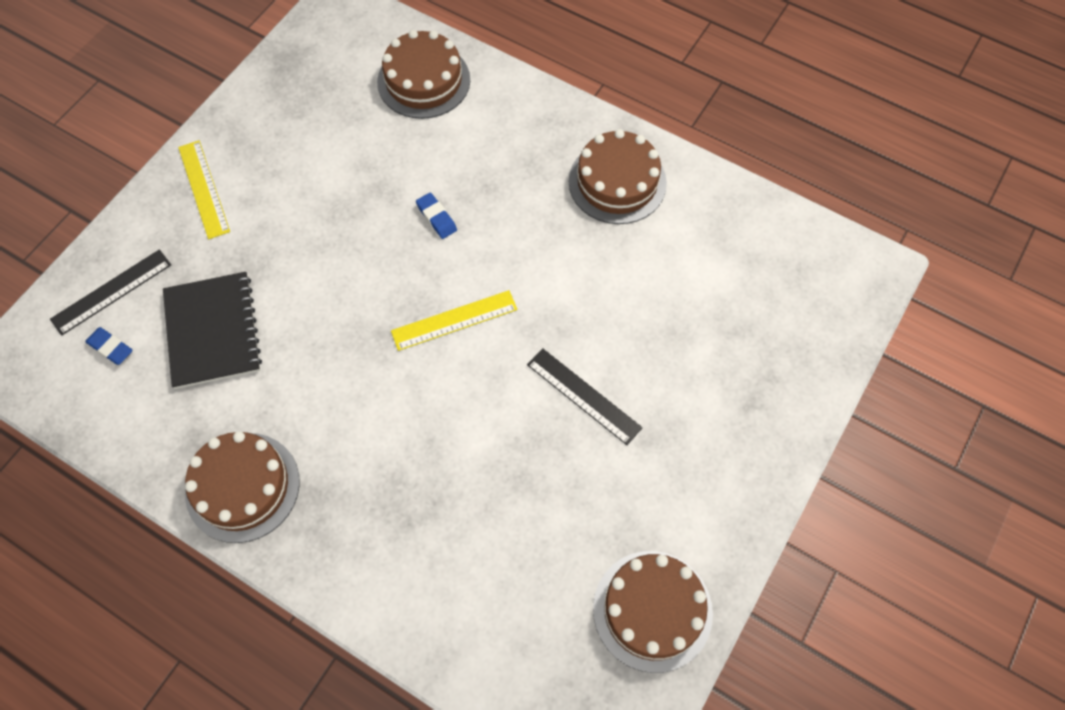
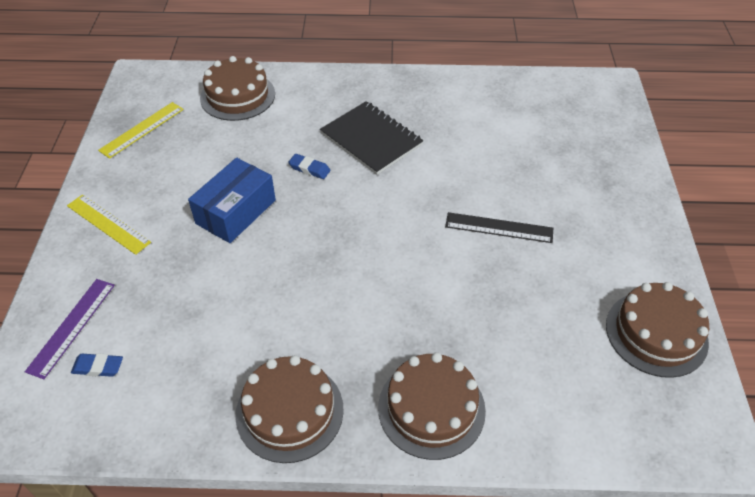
camera: 30 degrees left, 15 degrees down
(111, 292) = (72, 327): black ruler -> purple ruler
(212, 331) = (184, 314): black notebook -> black notebook (371, 139)
(330, 235) = (236, 211): none -> blue box
(454, 320) = (371, 223): yellow ruler -> yellow ruler (142, 129)
(617, 182) = (418, 101): brown cake -> brown cake (431, 408)

